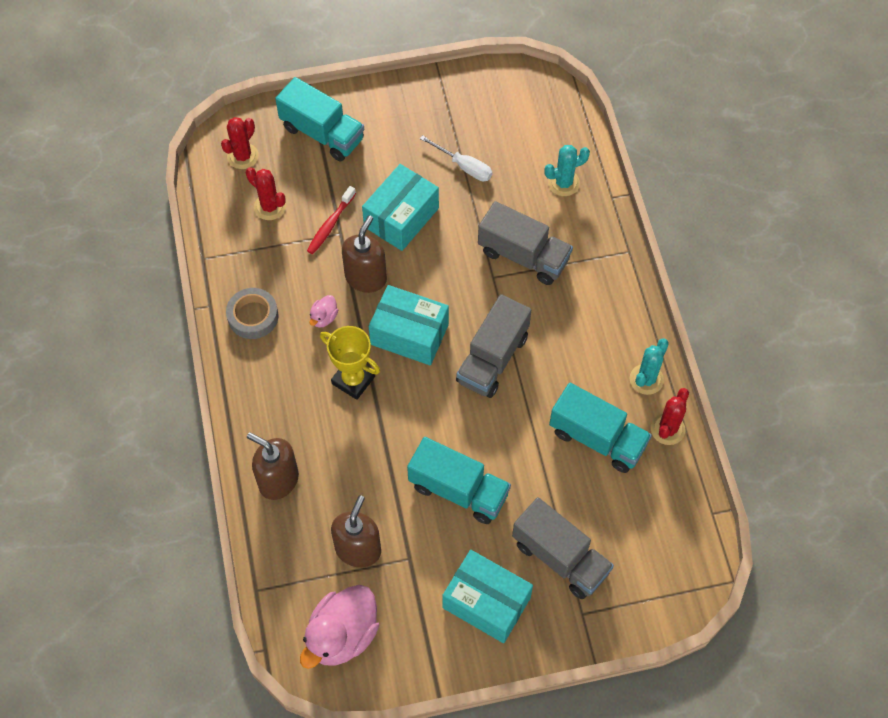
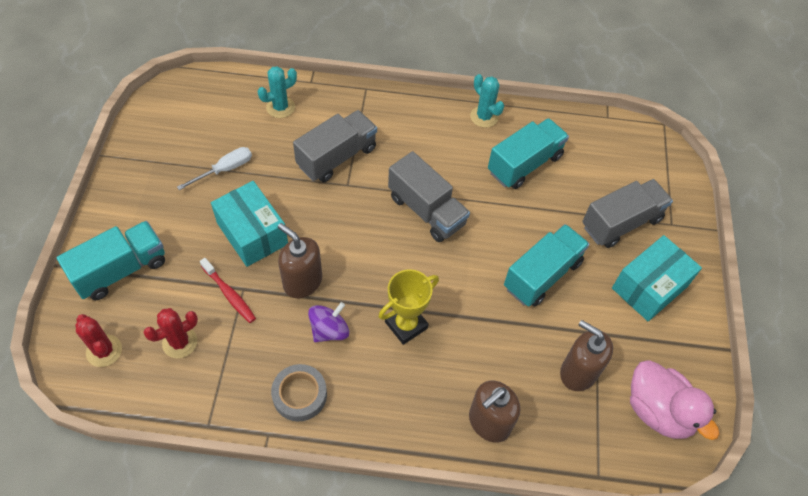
camera: 75 degrees left, 5 degrees down
(324, 317) = (329, 330): pink duck -> purple spinning top
(409, 334) = (377, 265): turquoise box -> none
(564, 183) = (280, 107): turquoise cactus -> turquoise cactus turned 60 degrees clockwise
(667, 429) = (531, 119): red cactus -> none

